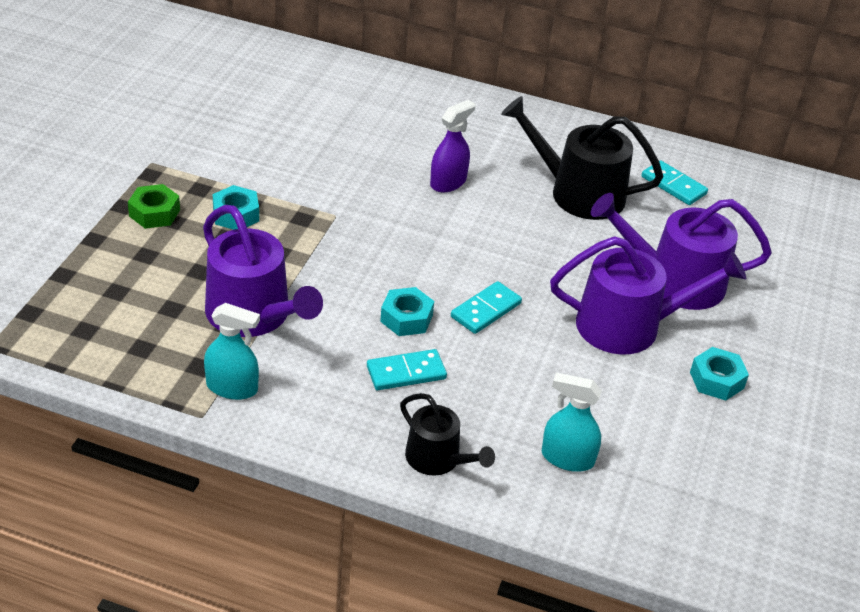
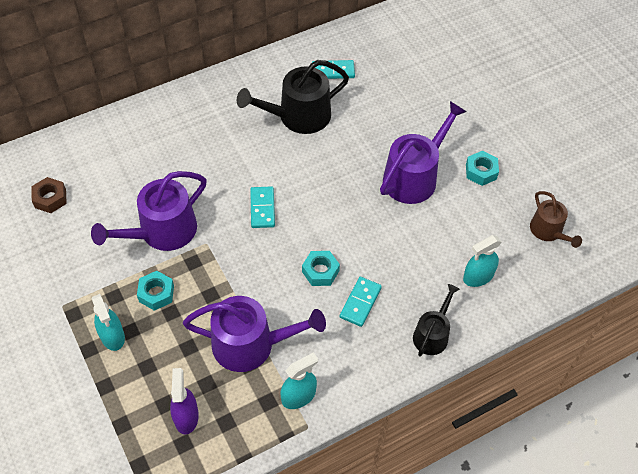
camera: 45 degrees left, 15 degrees up
(154, 213) = (112, 336): green nut -> turquoise spray bottle
(258, 89) = (50, 198): none -> brown nut
(438, 459) = (432, 334): black watering can -> black watering can turned 60 degrees counterclockwise
(448, 182) = (232, 168): purple spray bottle -> purple spray bottle (186, 416)
(486, 310) = (347, 230): turquoise domino -> turquoise domino (262, 208)
(675, 281) = (401, 131): purple watering can -> purple watering can (162, 232)
(719, 492) = (548, 231): none -> brown watering can

